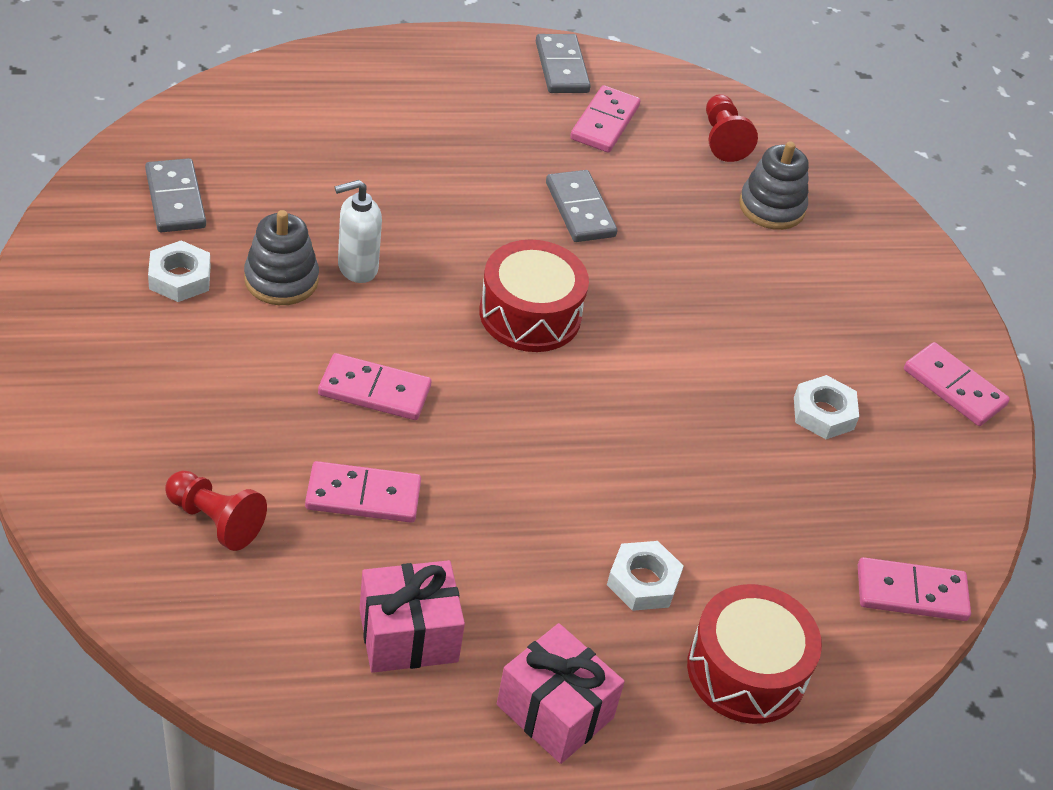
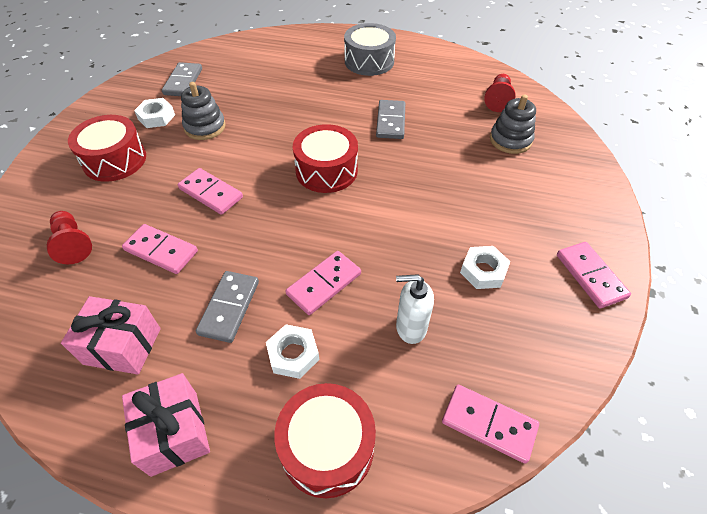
camera: 30 degrees right, 5 degrees up
(169, 371) = (115, 160): none -> red drum
(357, 268) = (248, 128): white soap dispenser -> white soap dispenser (410, 328)
(481, 100) = (369, 61): none -> grey drum
(561, 67) = (422, 53): grey domino -> grey domino (229, 307)
(604, 122) = (431, 81): pink domino -> pink domino (324, 284)

